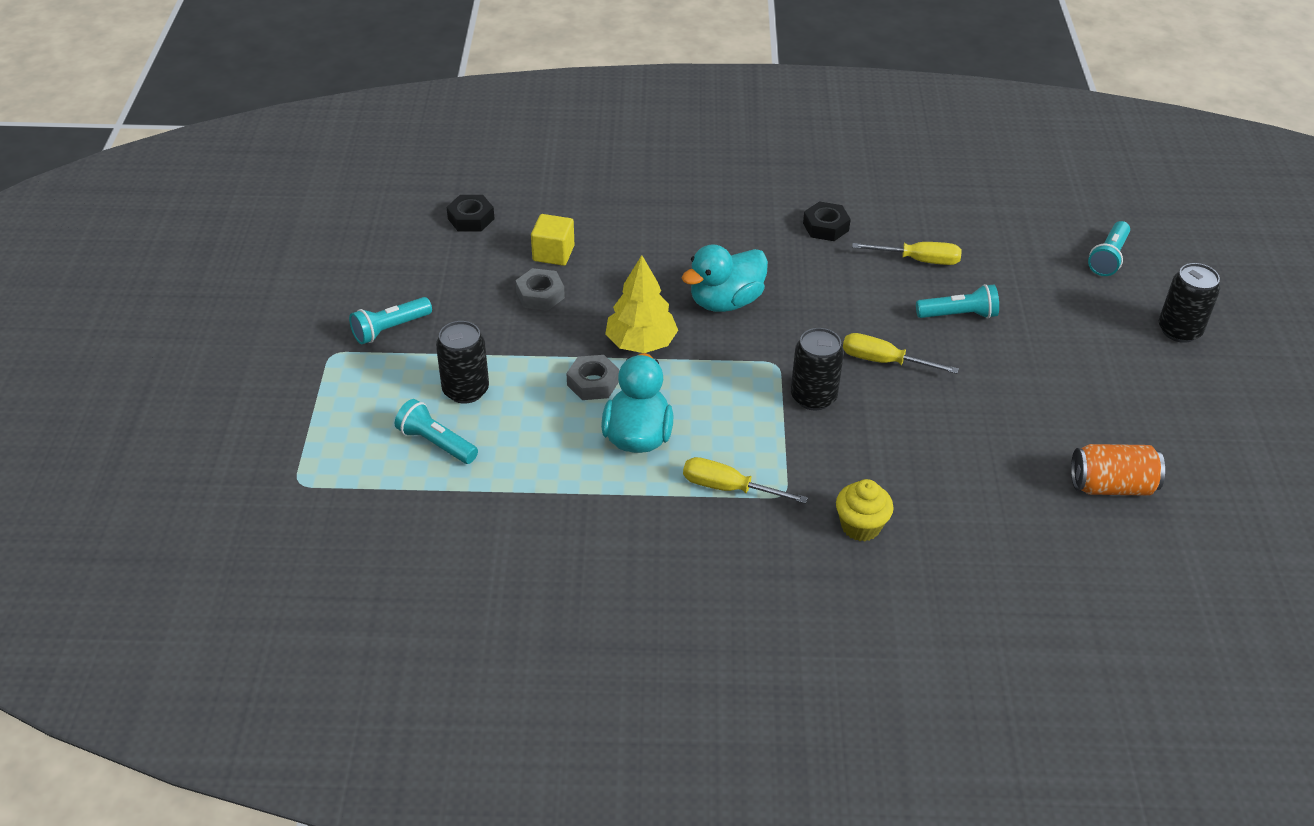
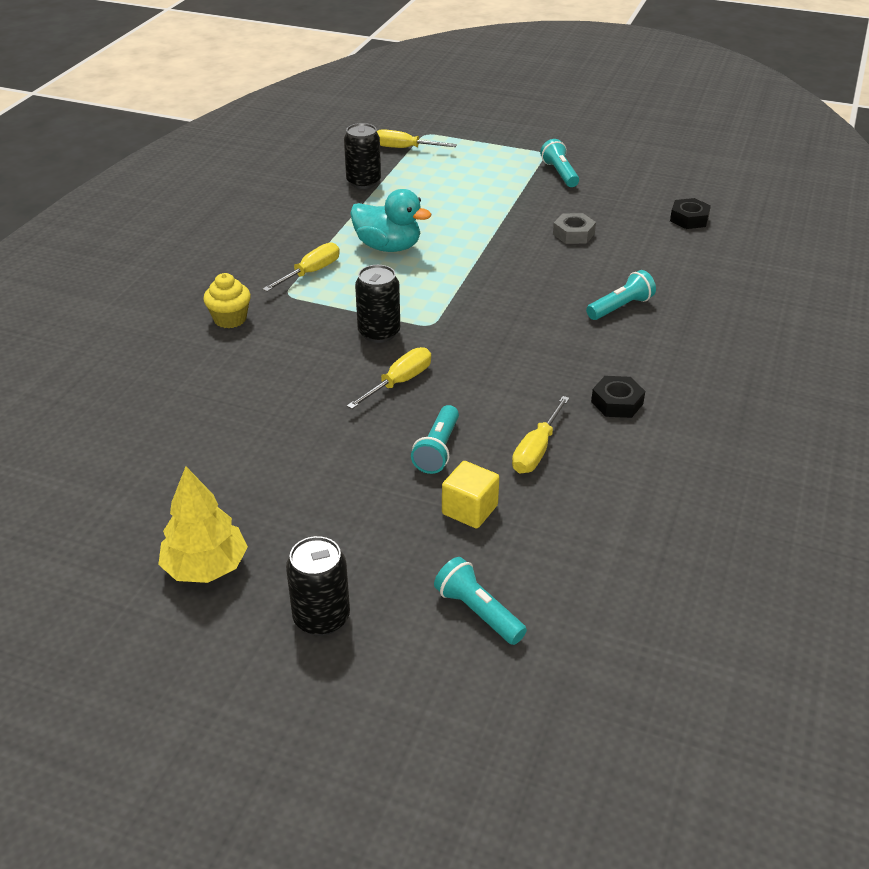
camera: 110 degrees right, 5 degrees down
(356, 493) = (404, 148): none -> yellow screwdriver
(436, 443) = (432, 176): turquoise flashlight -> turquoise flashlight (620, 307)
(465, 390) = (478, 192): black can -> black can (363, 182)
(553, 253) = (627, 247): yellow cube -> yellow cube (469, 510)
(593, 383) = (456, 239): grey nut -> none
(641, 343) = (491, 267): yellow tree -> yellow tree (205, 567)
(725, 301) = (524, 317): turquoise duck -> none
(1111, 486) = (160, 465): orange can -> none

